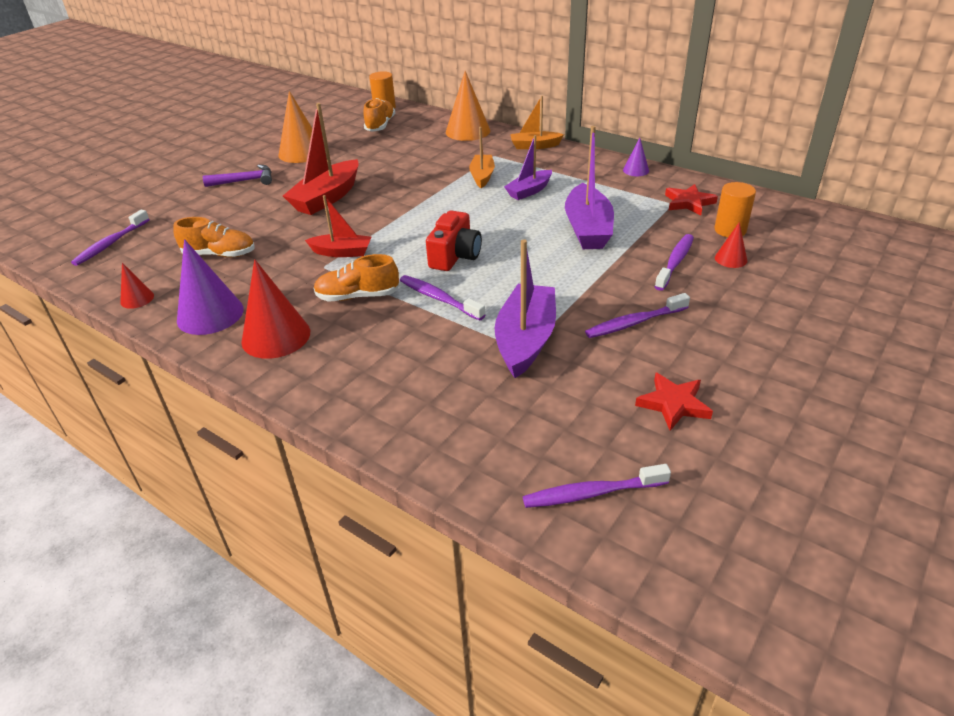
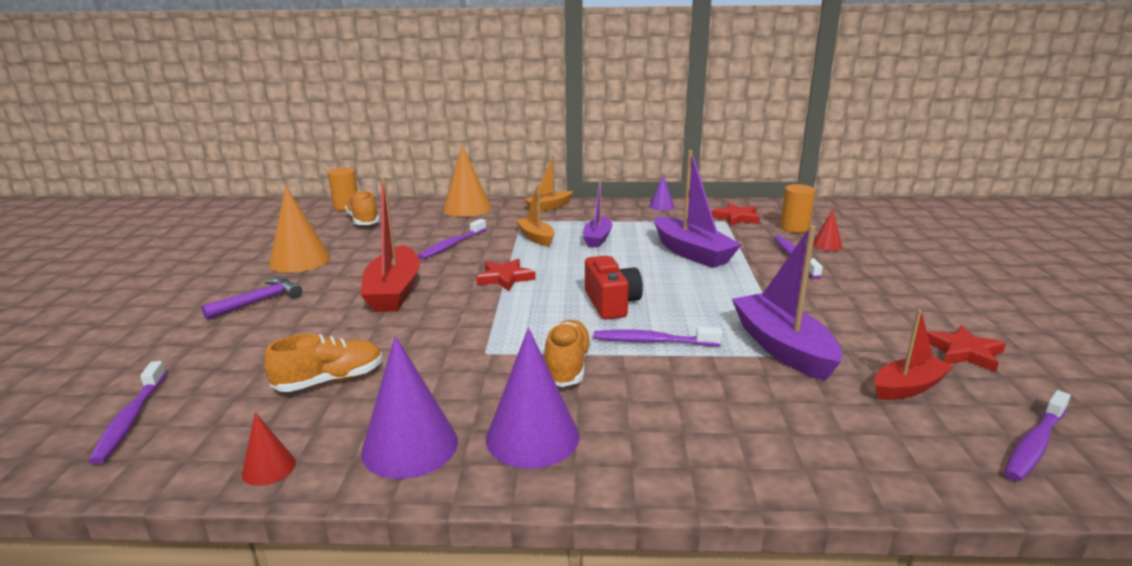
camera: 35 degrees left, 15 degrees down
(276, 336) = (532, 437): red cone -> purple cone
(342, 252) = (487, 333): red boat -> red boat (908, 387)
(358, 296) = (567, 366): orange shoe -> orange shoe turned 135 degrees clockwise
(411, 209) = (505, 278): none -> red star
(634, 323) = (839, 306): purple toothbrush -> purple toothbrush (452, 245)

